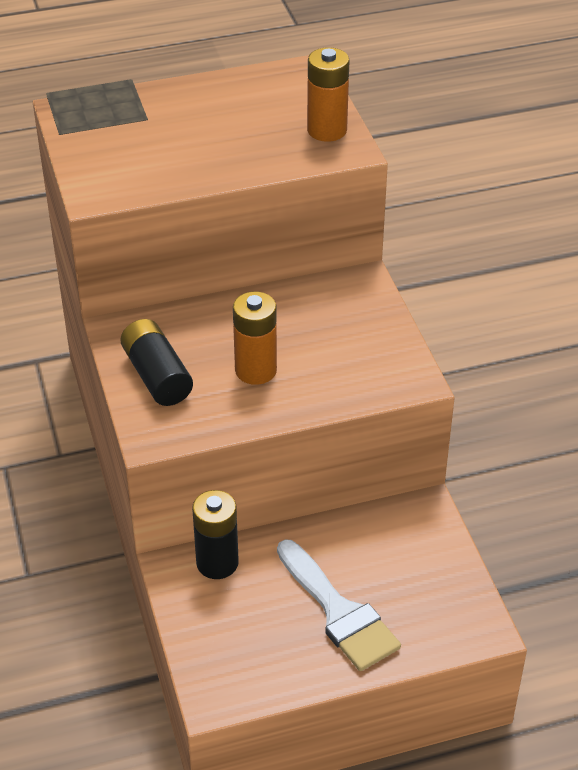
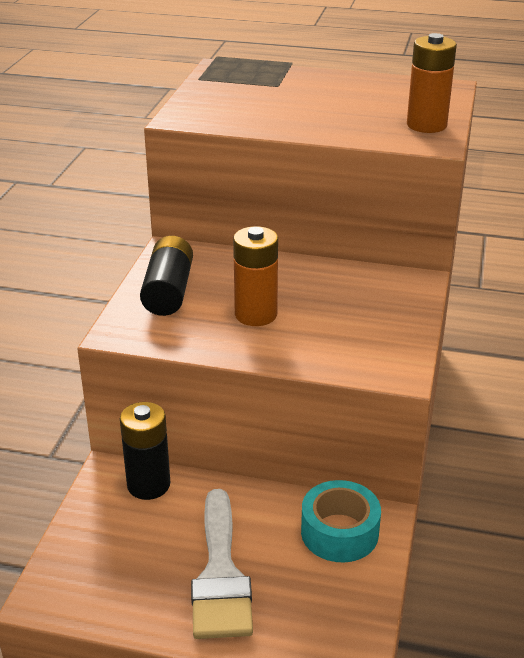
camera: 30 degrees right, 10 degrees down
(404, 534) = (339, 532): none -> turquoise tape

